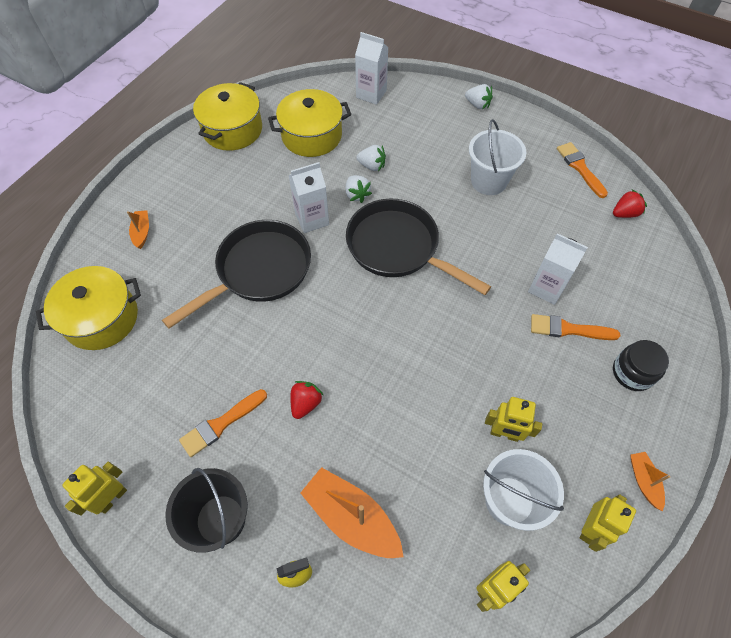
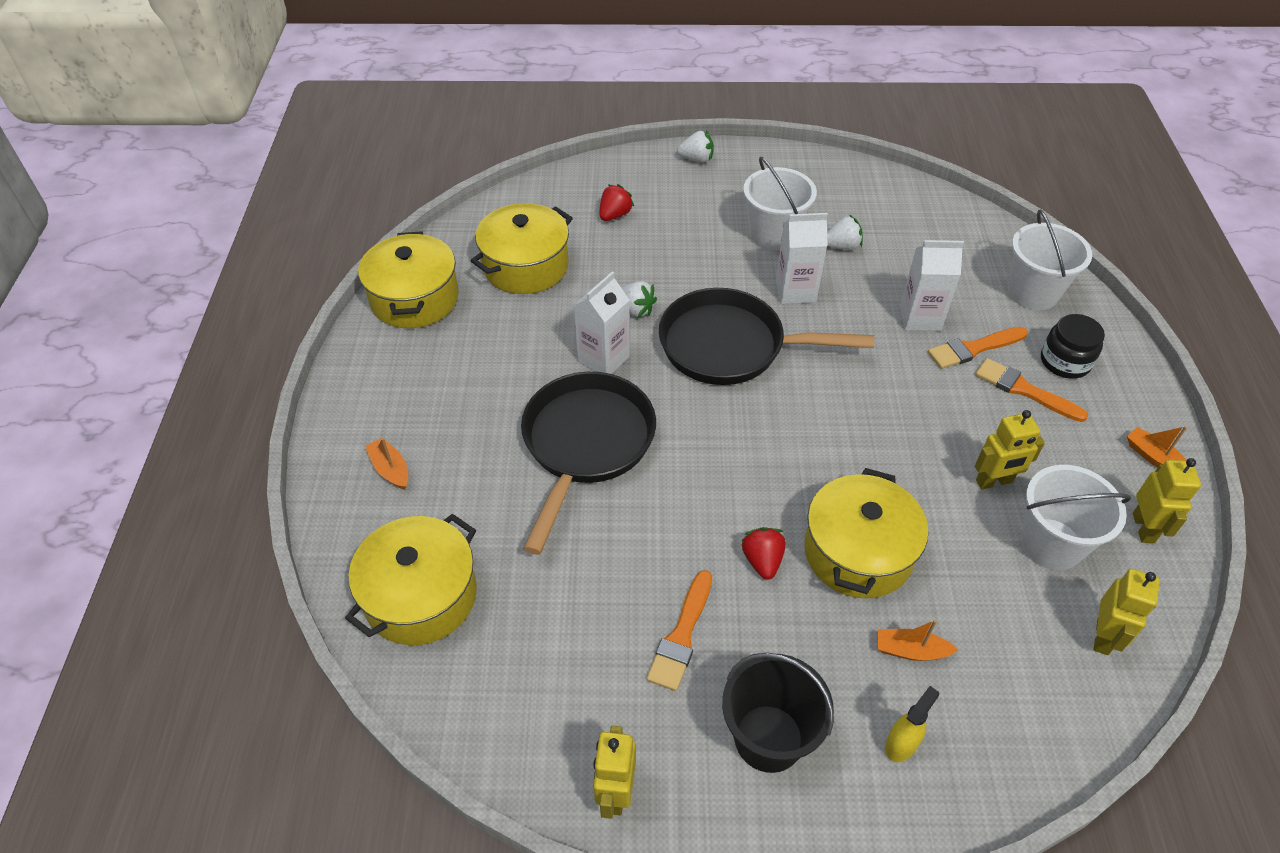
camera: 30 degrees left, 10 degrees down
(352, 517) = (911, 650): orange boat -> orange boat, size x0.52
(370, 431) = (858, 552): none -> yellow pot
(371, 94) = (561, 192): white carton -> white carton (795, 291)
(372, 166) = (628, 271): white strawberry -> white strawberry (842, 246)
(580, 168) = (857, 183): orange brush -> orange brush (1024, 390)
(624, 213) = (937, 211): red strawberry -> red strawberry (615, 215)
(650, 308) = (1032, 293): none -> white bucket

